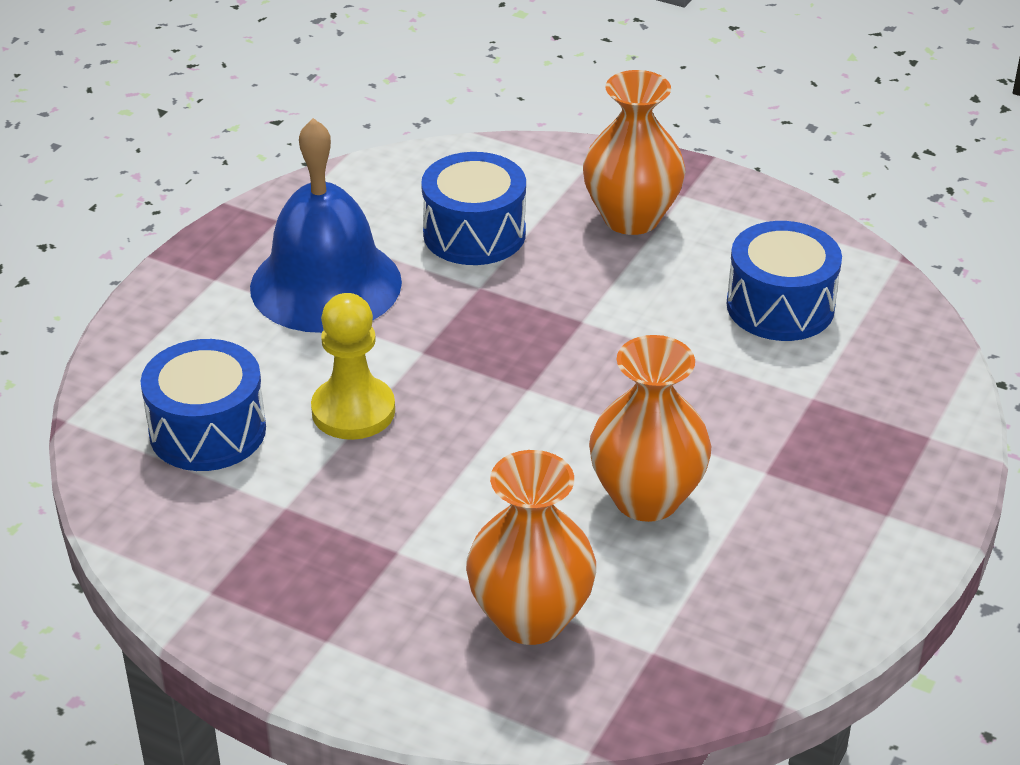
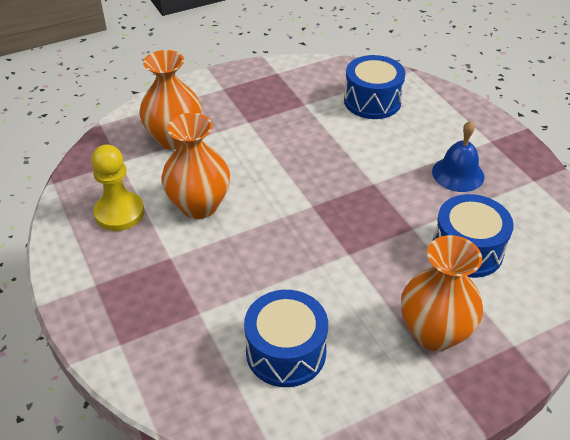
camera: 125 degrees right, 5 degrees up
(326, 284) = (458, 174): blue bell -> blue bell, size x0.57
(353, 411) = (348, 144): yellow pawn -> yellow pawn (119, 213)

